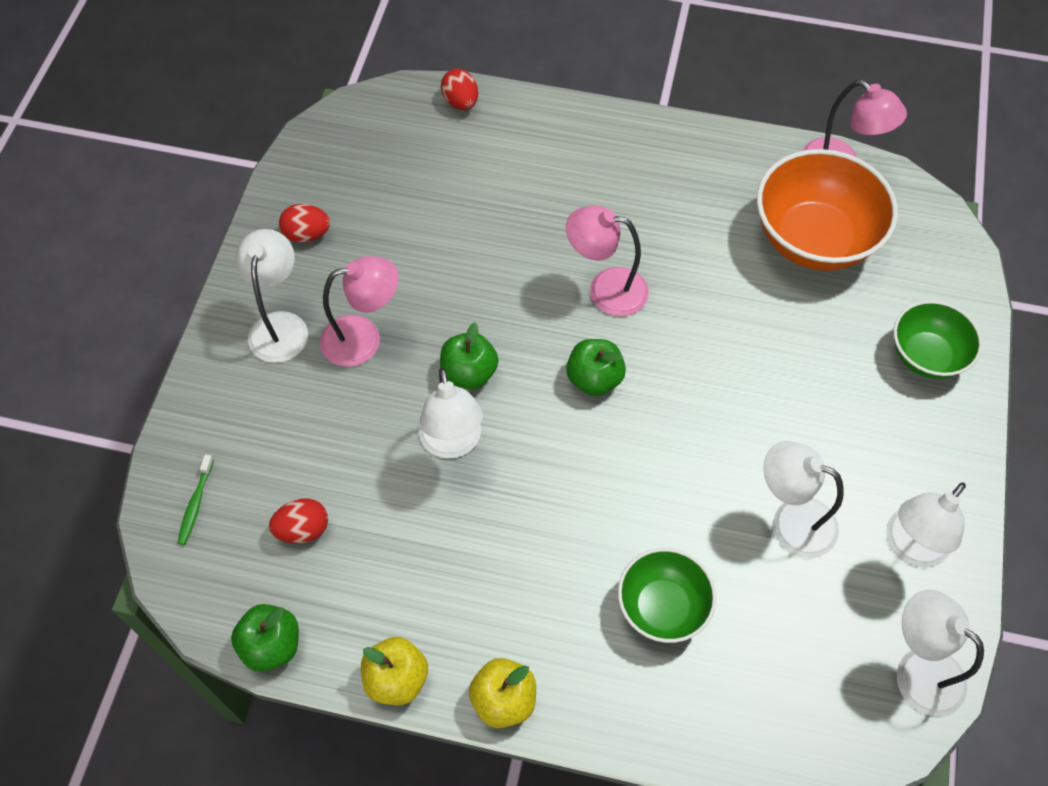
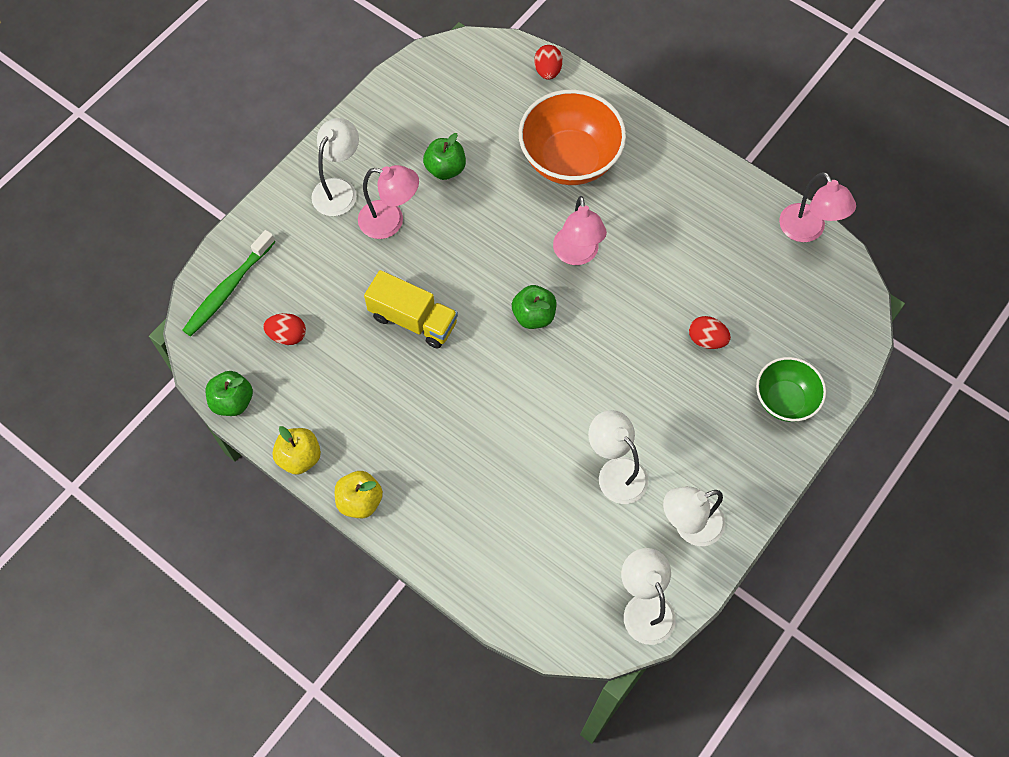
camera: 25 degrees right, 5 degrees up
(196, 504) = (228, 289): green toothbrush -> green toothbrush, size x1.94
(307, 234) = (388, 130): red egg -> red egg (706, 339)
(452, 443) = (413, 320): white lamp -> yellow truck
(469, 373) = (449, 275): green apple -> green apple (445, 169)
(605, 289) = (577, 255): pink lamp -> pink lamp turned 135 degrees counterclockwise
(662, 607) = (495, 489): green bowl -> none
(813, 239) = (752, 279): orange bowl -> orange bowl (570, 159)

